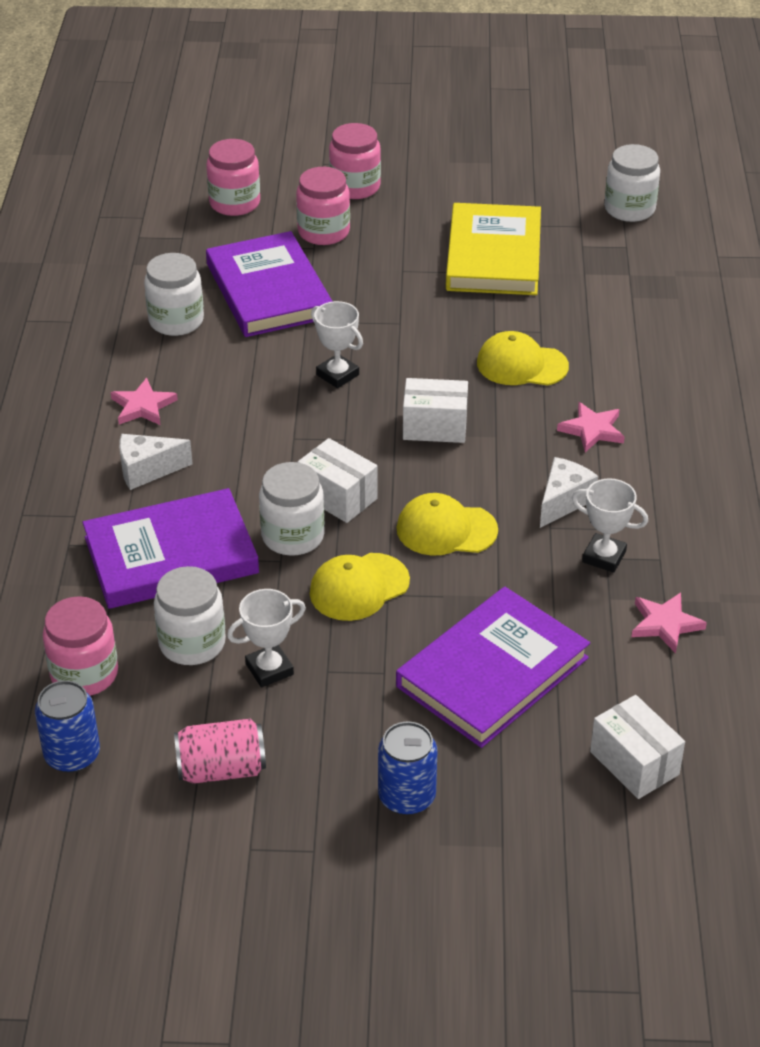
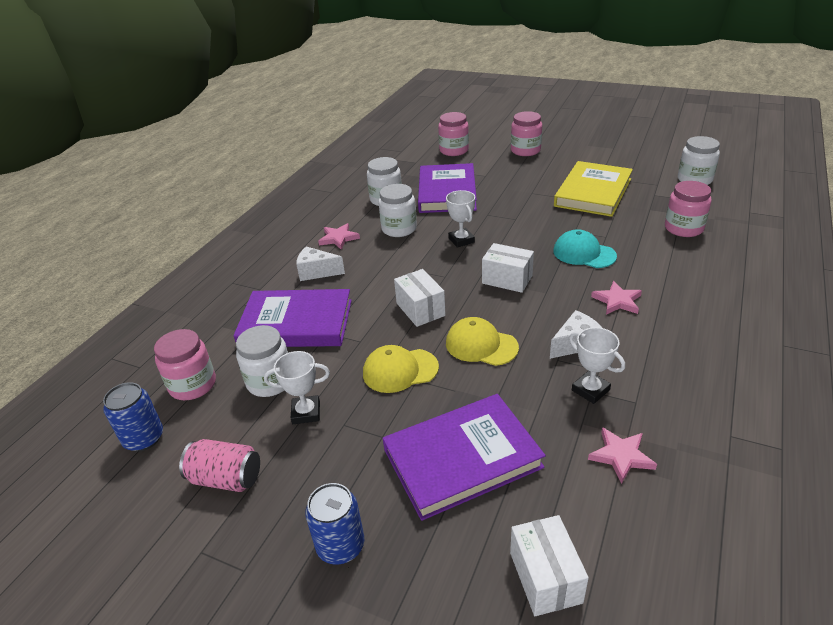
camera: 25 degrees right, 5 degrees down
(293, 536) = (377, 327): white jar -> white jar (399, 229)
(323, 232) = (495, 169): pink jar -> pink jar (683, 228)
(521, 365) = (584, 253): yellow cap -> turquoise cap

